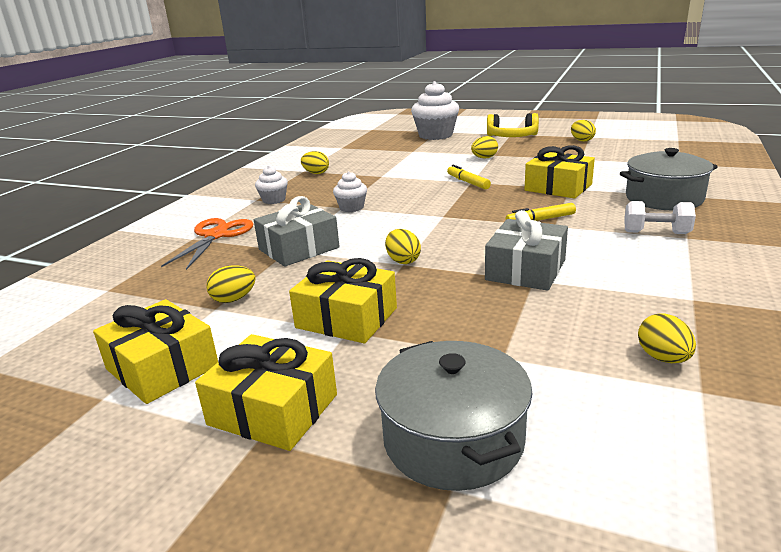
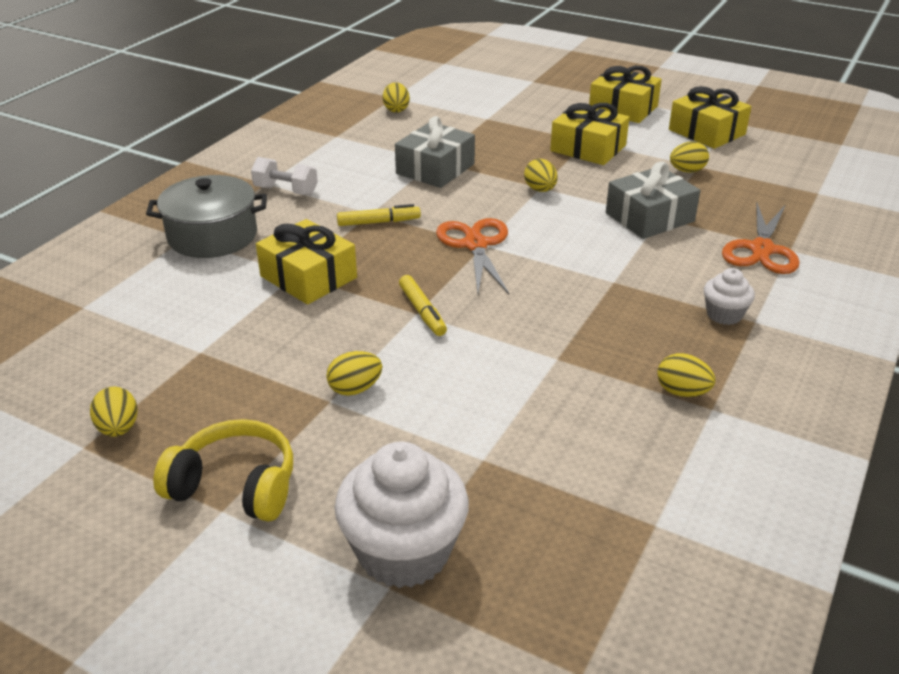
camera: 175 degrees left, 10 degrees up
(351, 208) = (600, 277): white cupcake -> none
(449, 215) = (475, 245): none -> orange scissors
(453, 439) = (528, 92): grey pot -> none

